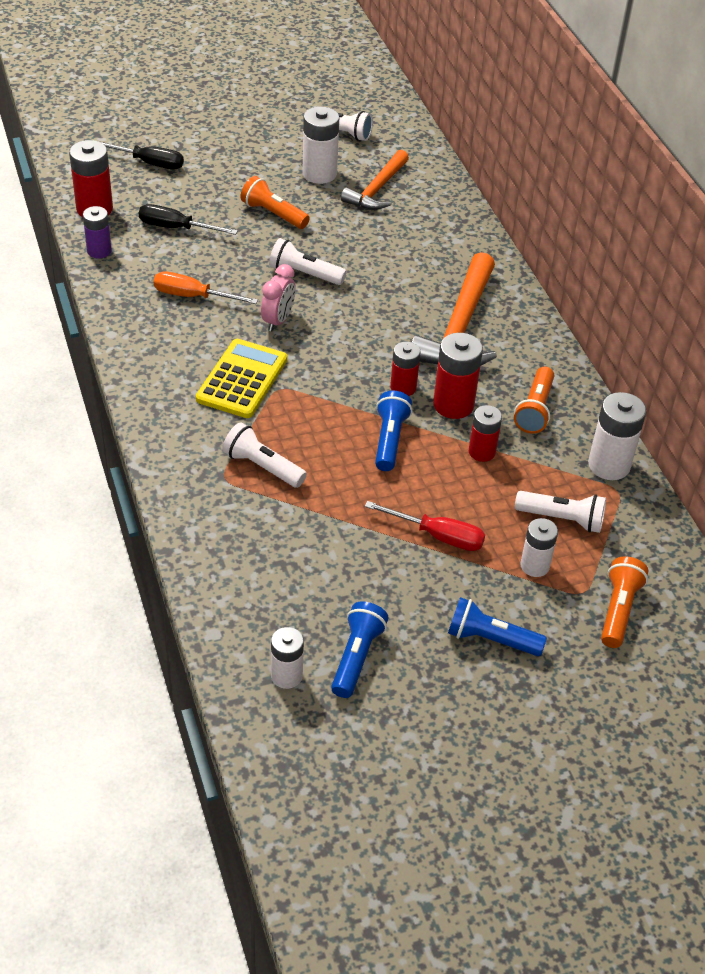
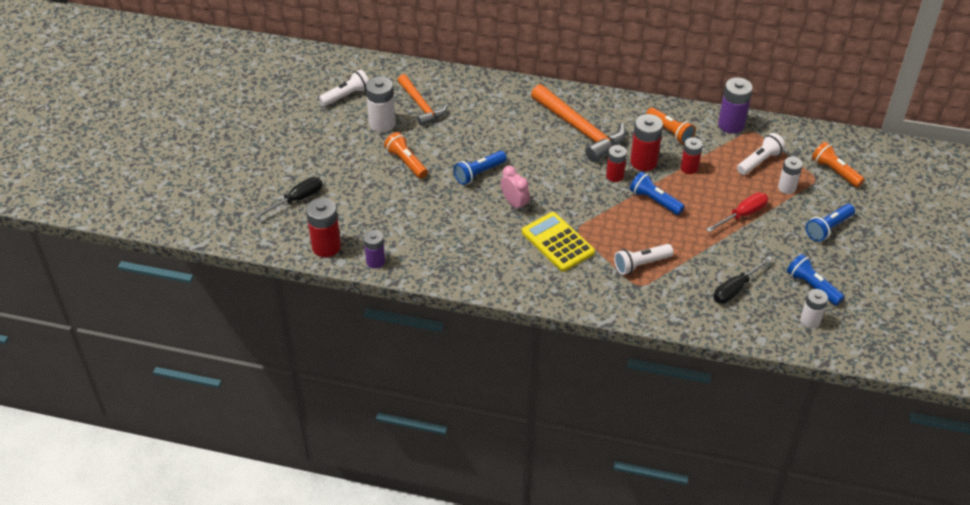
camera: 55 degrees left, 0 degrees up
(176, 228) = (382, 214): black screwdriver -> black screwdriver (736, 289)
(193, 296) = (460, 233): orange screwdriver -> none
(273, 214) = (406, 162): orange flashlight -> orange flashlight turned 75 degrees clockwise
(304, 274) = (479, 173): white flashlight -> blue flashlight
(609, 465) = (731, 125): white battery -> purple battery

